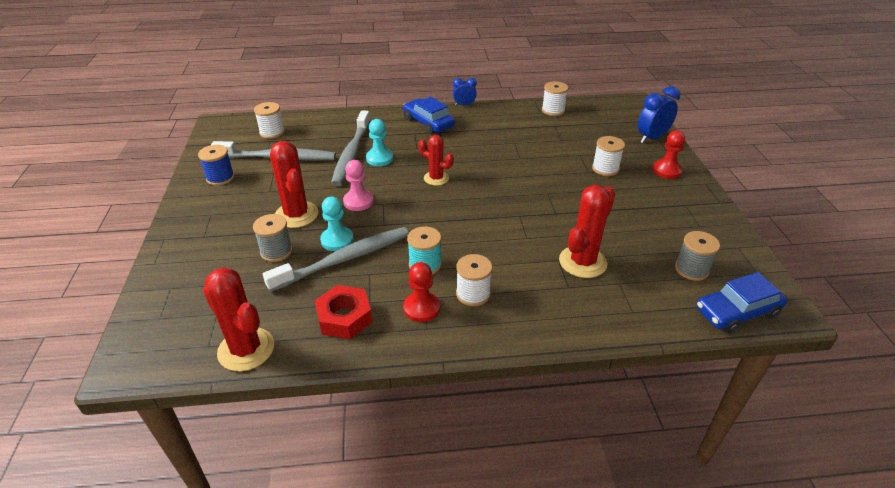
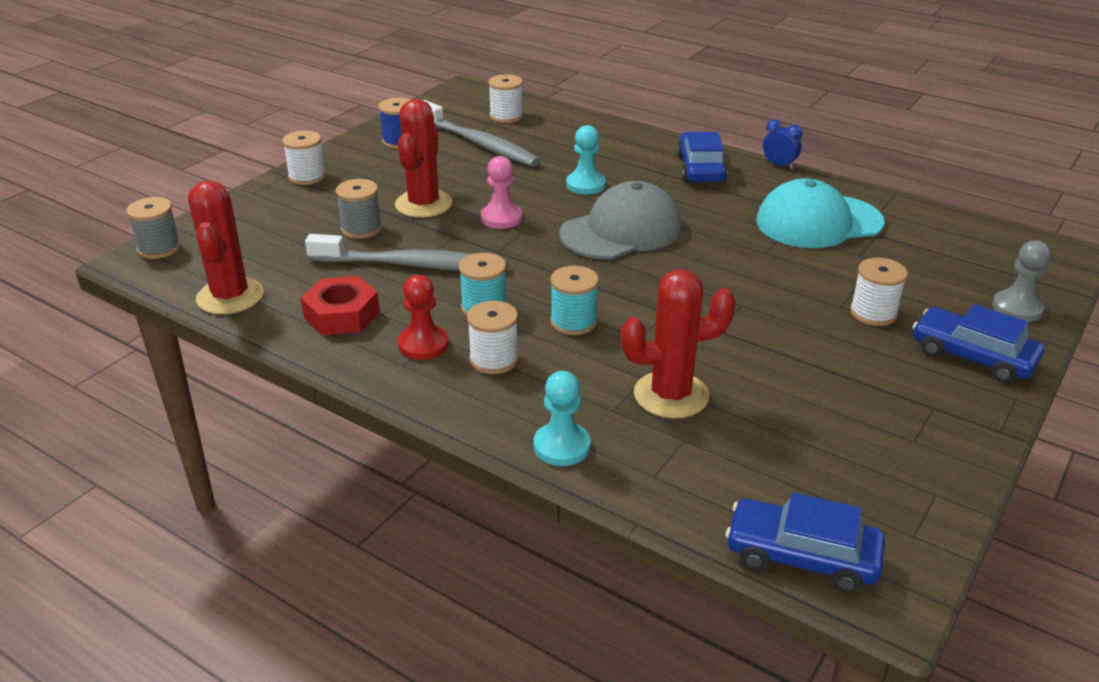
camera: 40 degrees right, 5 degrees down
(337, 240) = (429, 244): turquoise pawn -> turquoise pawn (561, 446)
(351, 154) = (560, 168): grey toothbrush -> none
(436, 178) = (621, 231): red cactus -> grey cap
(483, 246) = (573, 322): none -> turquoise spool
(522, 130) = (818, 222): none -> turquoise cap
(553, 110) = (904, 216): white spool -> white spool (307, 176)
(652, 138) = (1017, 308): blue clock -> grey pawn
(666, 171) = (972, 356): red pawn -> blue car
(691, 269) = (813, 479): grey spool -> grey spool (159, 248)

